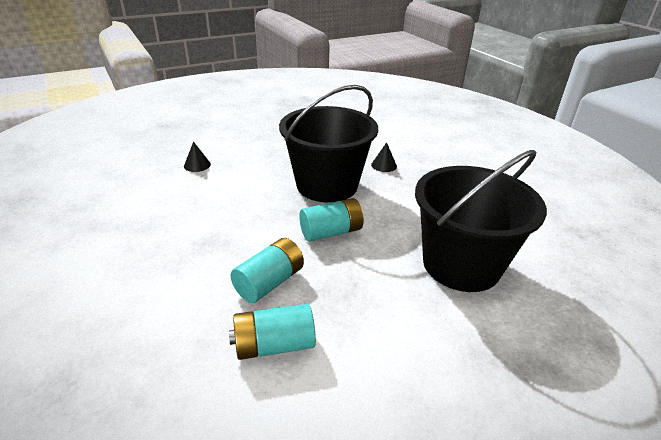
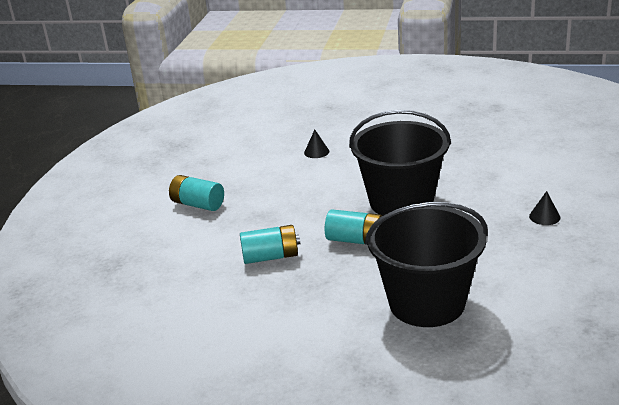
camera: 45 degrees right, 5 degrees down
(274, 345) = (232, 293): turquoise battery -> turquoise battery (198, 204)
(384, 165) = (480, 200): black cone -> black cone (544, 217)

